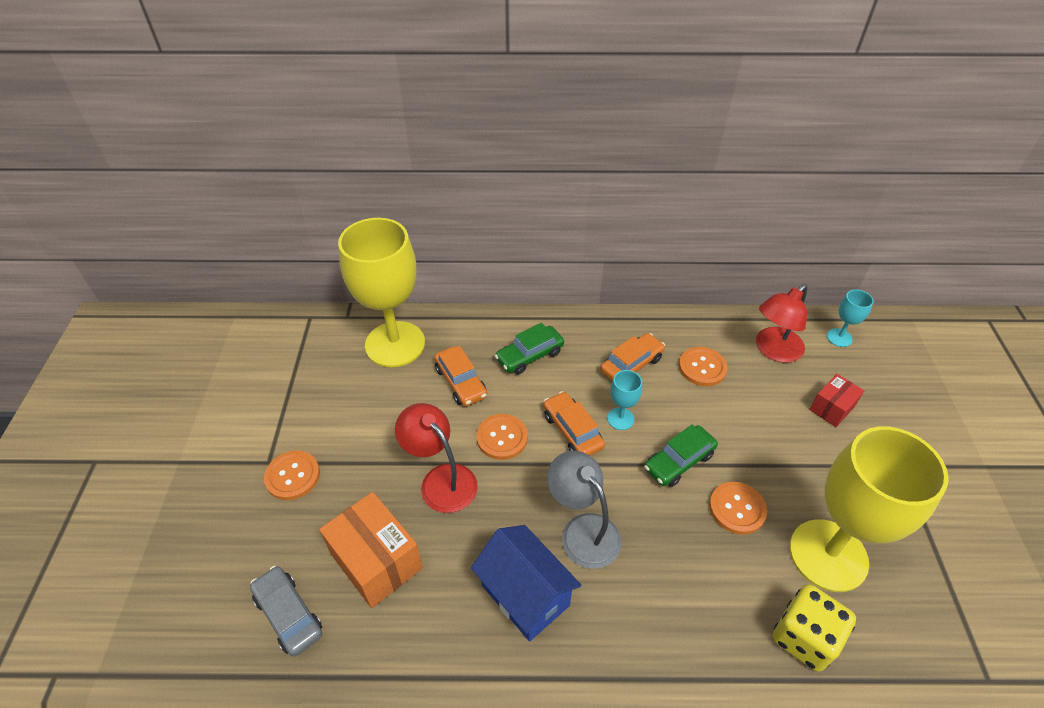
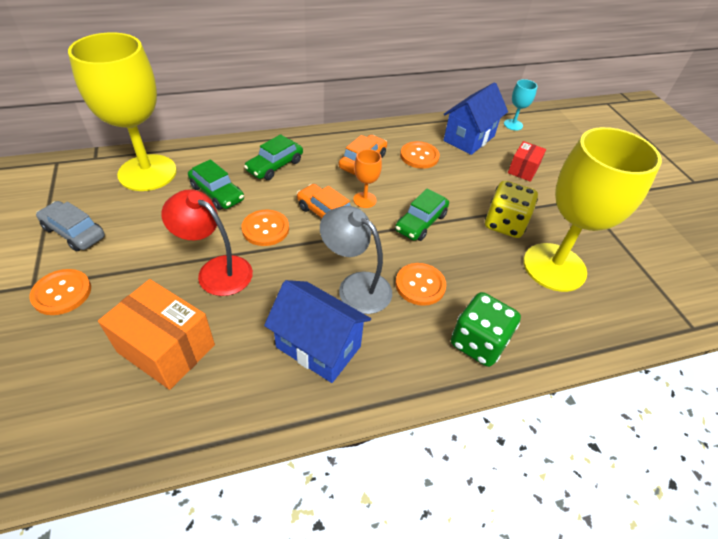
camera: 20 degrees left, 0 degrees up
(289, 614) = (80, 415): grey car -> grey car (74, 232)
(460, 382) = (217, 193): orange car -> green car
(620, 419) = (364, 200): turquoise goblet -> orange goblet
(703, 633) = (478, 343): none -> green dice
(737, 509) = (476, 248): orange button -> orange button (420, 285)
(773, 350) = (469, 138): red lamp -> blue house
(804, 637) = (556, 328): yellow dice -> yellow dice (505, 224)

